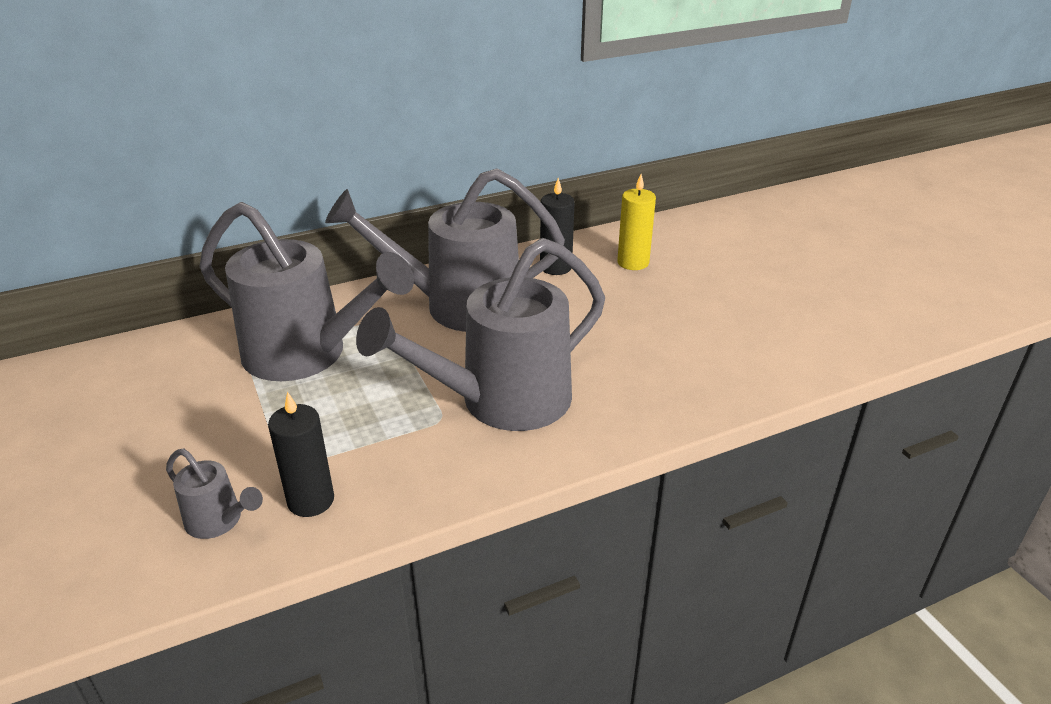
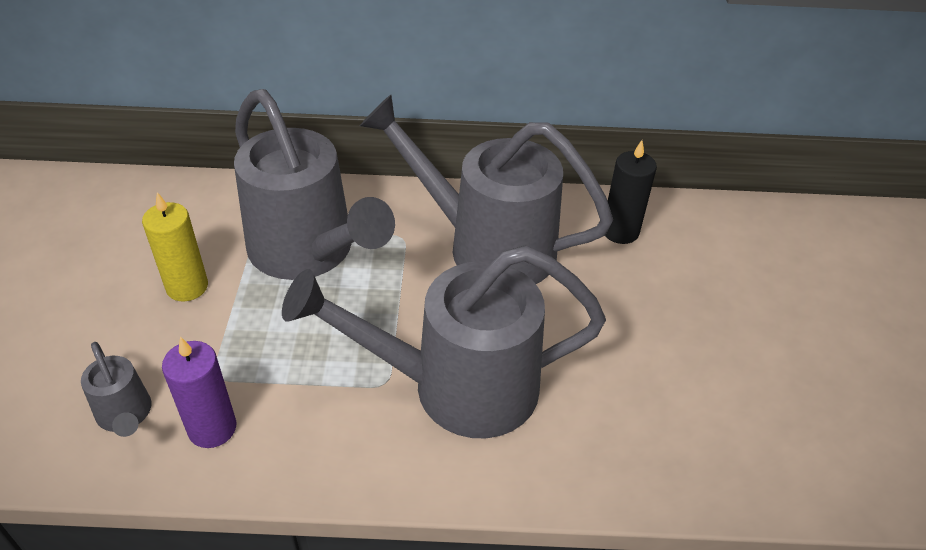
camera: 25 degrees right, 10 degrees up
(311, 500) = (212, 428): black candle -> purple candle
(633, 262) = (713, 255): yellow candle -> yellow candle (187, 287)

